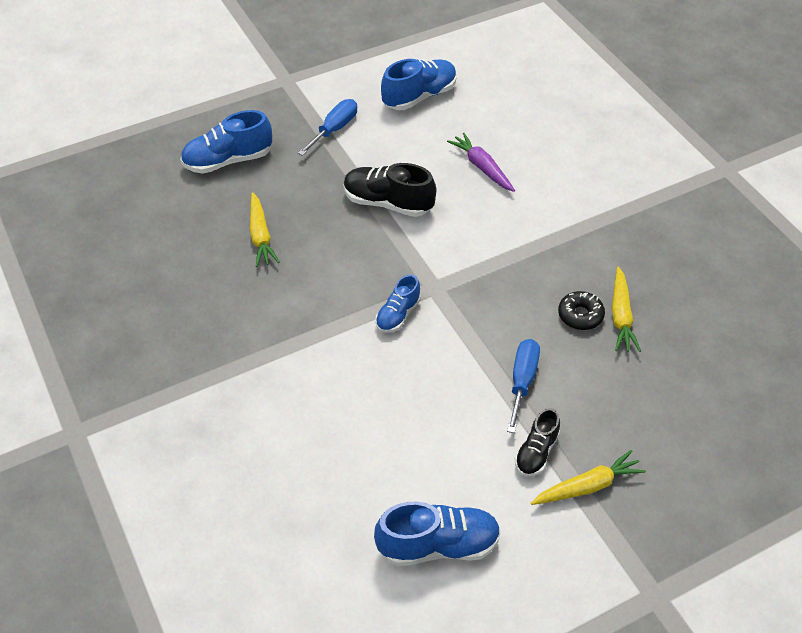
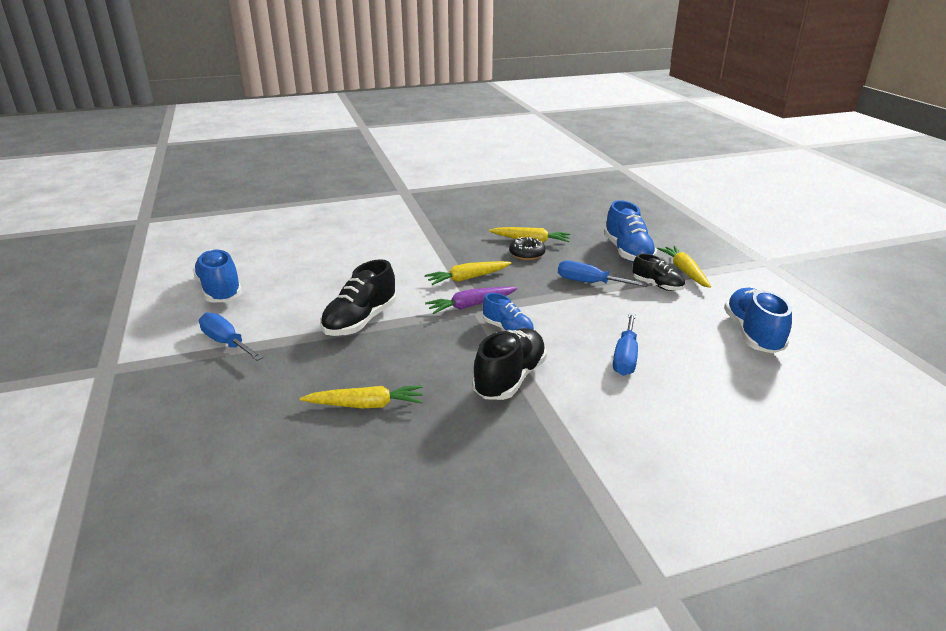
camera: 80 degrees left, 20 degrees down
(228, 161) = (217, 424): blue shoe -> blue shoe (628, 252)
(312, 325) = (510, 378): none -> black shoe
(364, 416) = (625, 357): none -> blue screwdriver
(482, 167) = (343, 272): purple carrot -> purple carrot (471, 305)
(498, 268) = (467, 278): none -> yellow carrot

